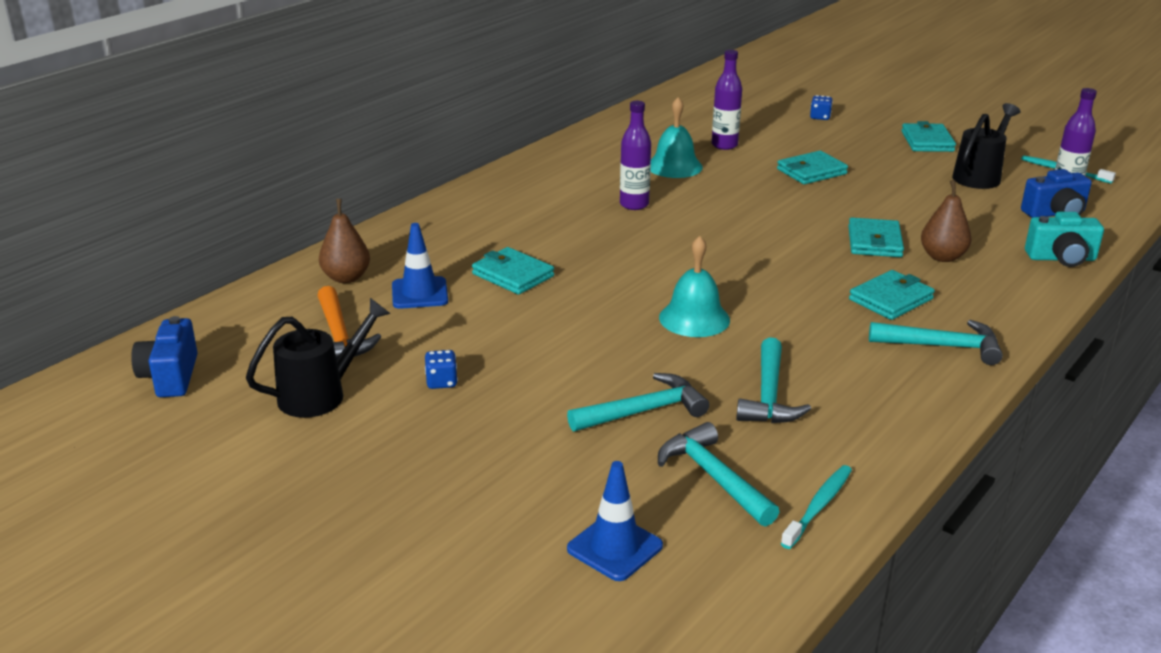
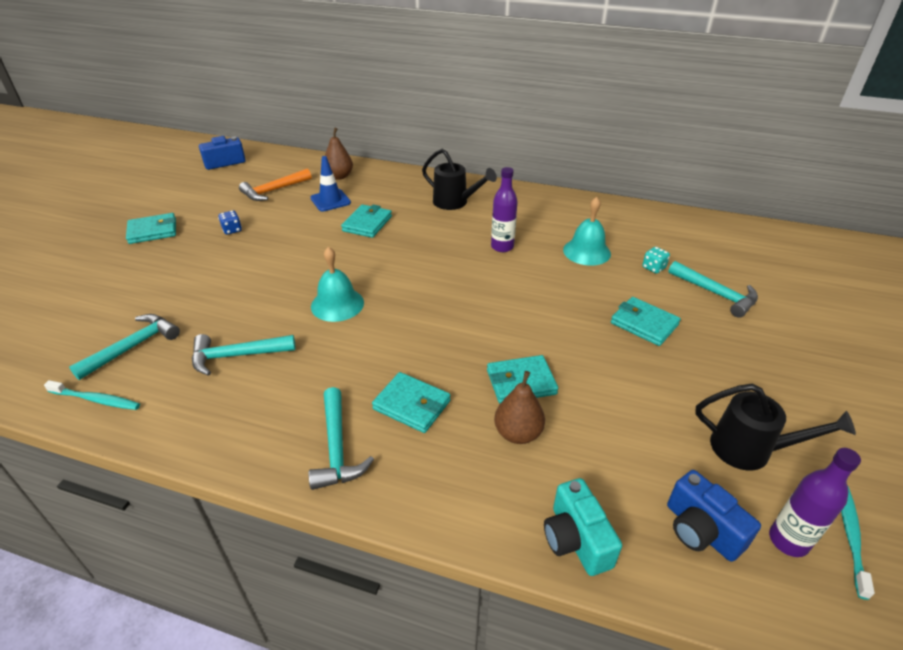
camera: 70 degrees right, 10 degrees up
(321, 394) = (214, 201): black watering can -> black watering can (455, 202)
(614, 547) = (64, 321): blue traffic cone -> none
(643, 411) = (209, 305): turquoise hammer -> turquoise hammer (715, 294)
(724, 145) = (653, 268): purple bottle -> turquoise dice
(820, 117) = (783, 311): blue dice -> none
(927, 141) = (806, 396): turquoise wallet -> turquoise wallet (153, 231)

